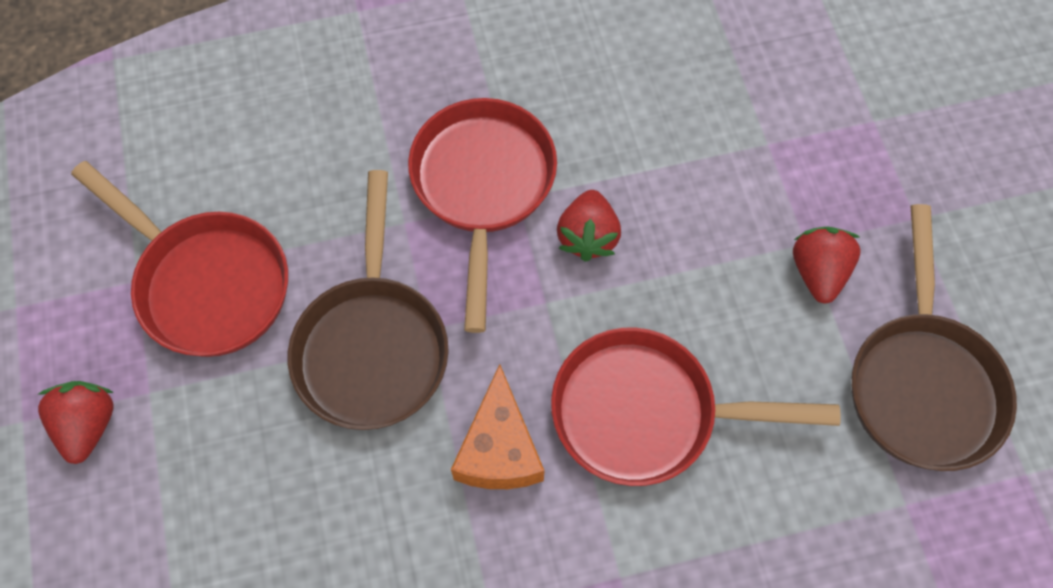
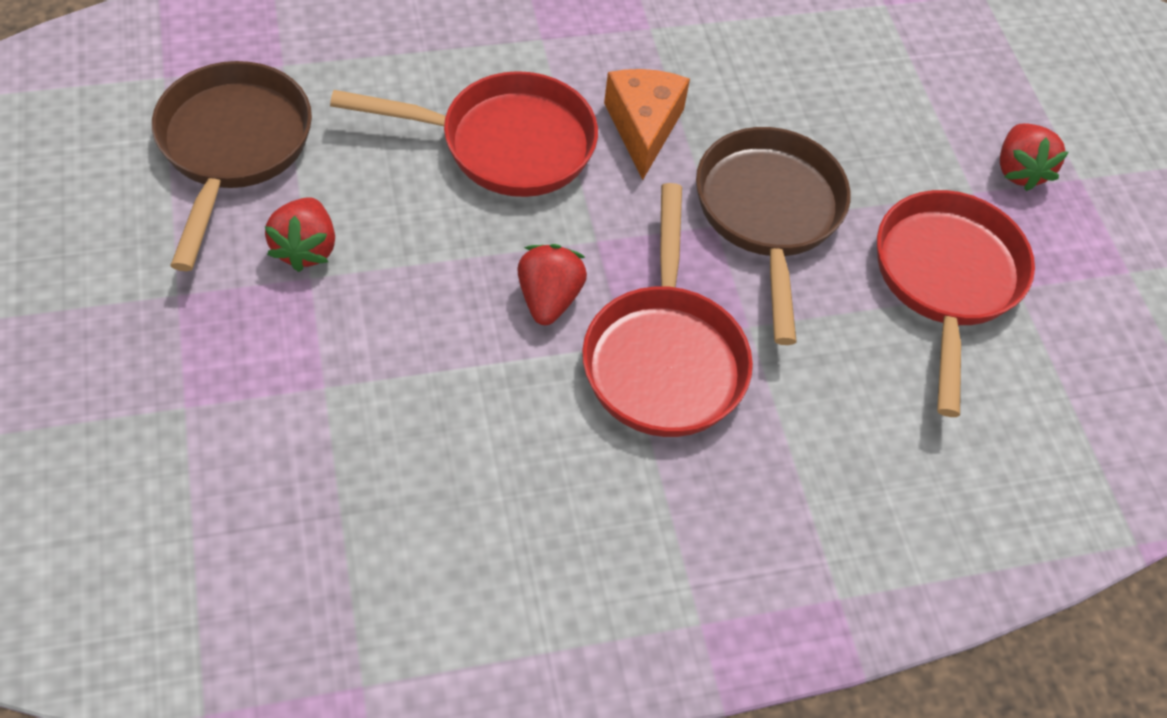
camera: 175 degrees right, 10 degrees down
(207, 282) = (946, 281): red pan -> red pan turned 60 degrees clockwise

